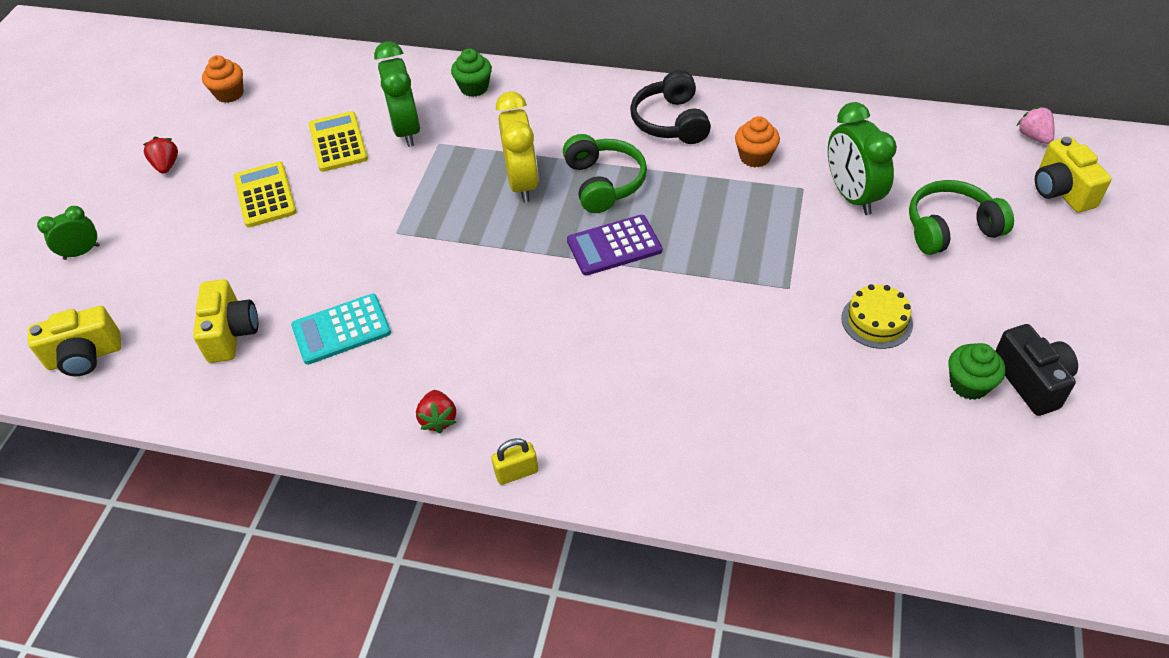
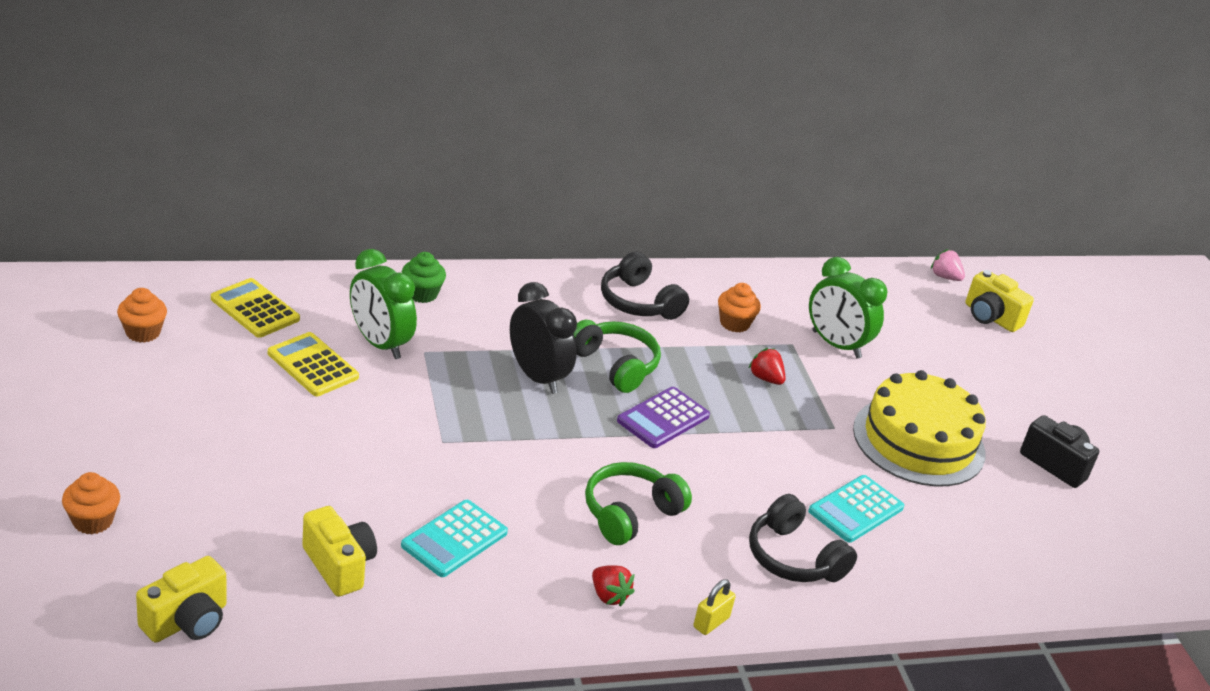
camera: 35 degrees left, 15 degrees down
(82, 252) = (92, 521): green clock -> orange cupcake
(166, 165) = (125, 417): red strawberry -> red strawberry (765, 378)
(265, 195) = (270, 429): yellow calculator -> yellow calculator (255, 309)
(522, 183) = (537, 377): yellow clock -> black clock
(647, 423) = (793, 558): none -> black headphones
(752, 385) = (856, 510): none -> turquoise calculator
(876, 321) = (919, 441): yellow cake -> yellow cake, size x2.10
(950, 228) = (928, 359): green headphones -> green headphones (630, 513)
(969, 384) = (1014, 475): green cupcake -> none

